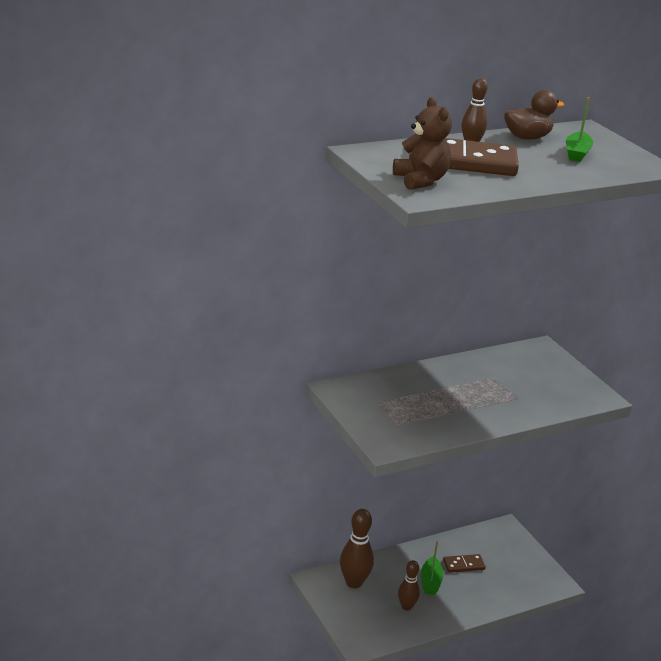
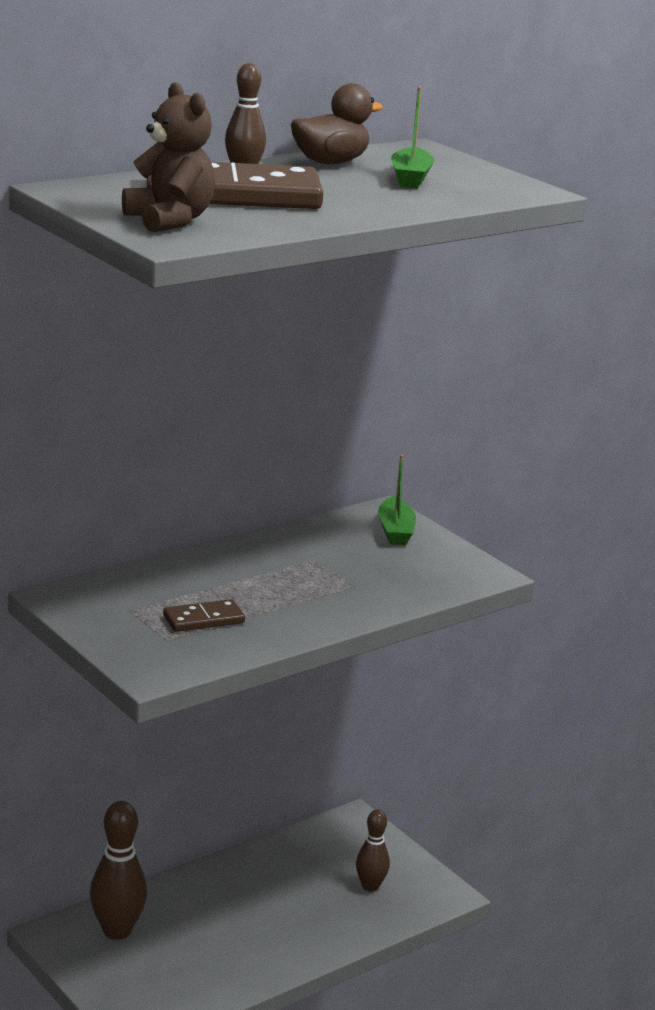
camera: 10 degrees left, 5 degrees down
(406, 606) = (208, 957): brown bowling pin -> brown bowling pin (370, 886)
(430, 582) = (243, 915): green boat -> green boat (395, 531)
(463, 565) = (293, 883): brown domino -> brown domino (204, 619)

